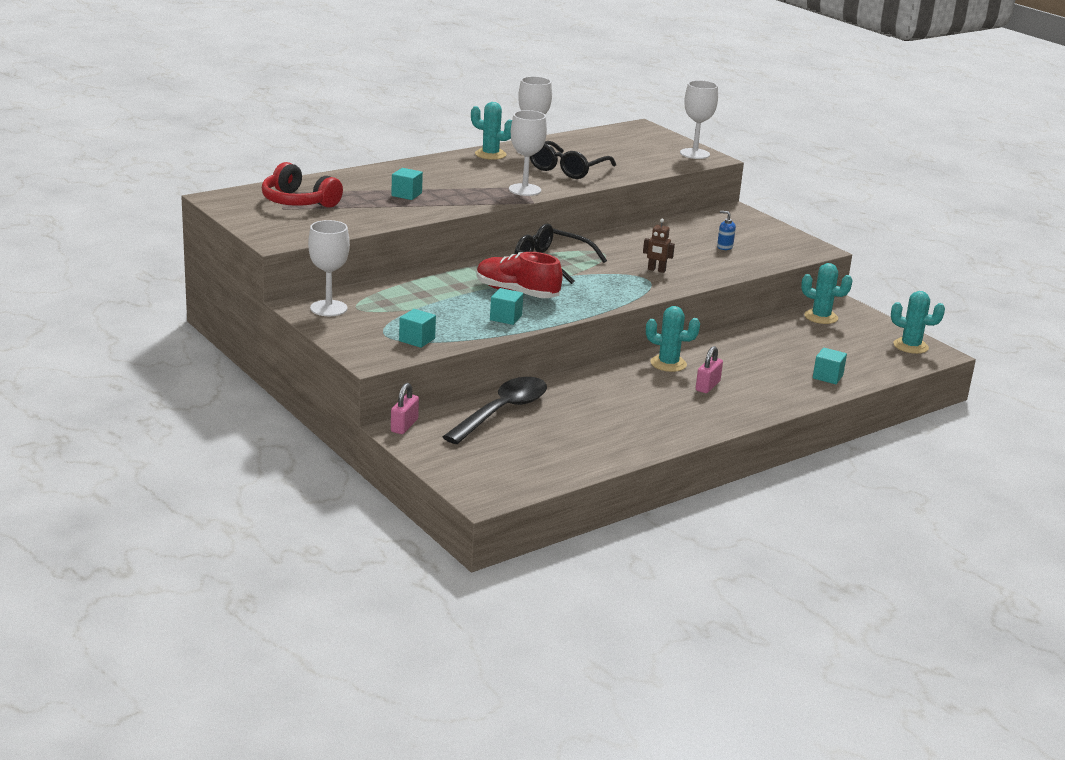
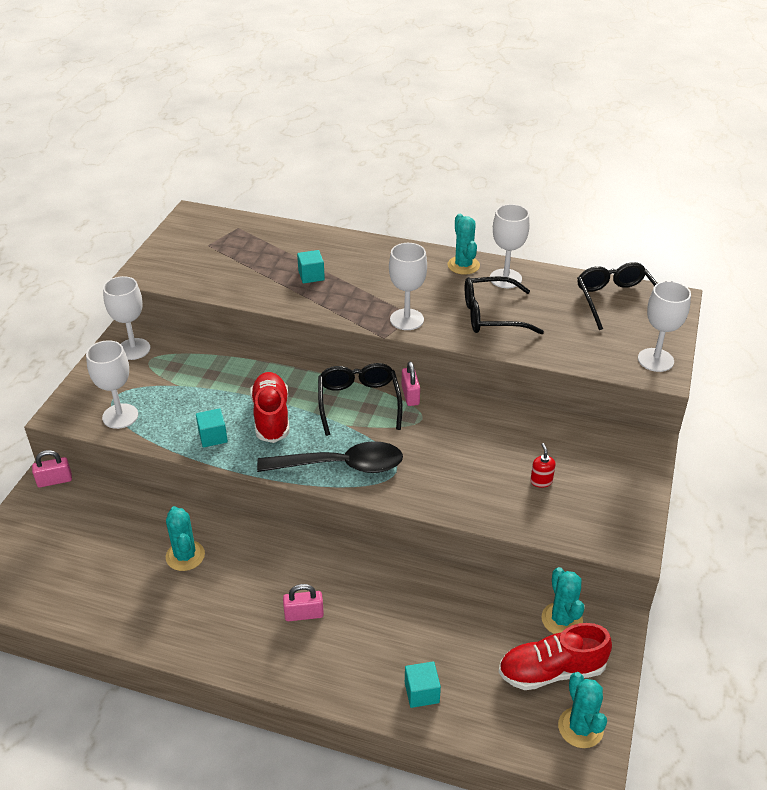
camera: 55 degrees right, 15 degrees up
(298, 202) = (229, 244): red headphones -> none
(417, 340) = (120, 416): turquoise cube -> white goblet
(502, 412) = (127, 517): black spoon -> black spoon (341, 465)
(572, 246) = (410, 395): none -> pink padlock
(615, 138) = (616, 301): none -> black glasses
(656, 270) = (424, 467): brown robot -> none
(668, 364) = (323, 565): turquoise cactus -> turquoise cactus (185, 556)
(724, 247) = (541, 481): blue soap dispenser -> red soap dispenser
(858, 336) = (551, 671): none -> red shoe

